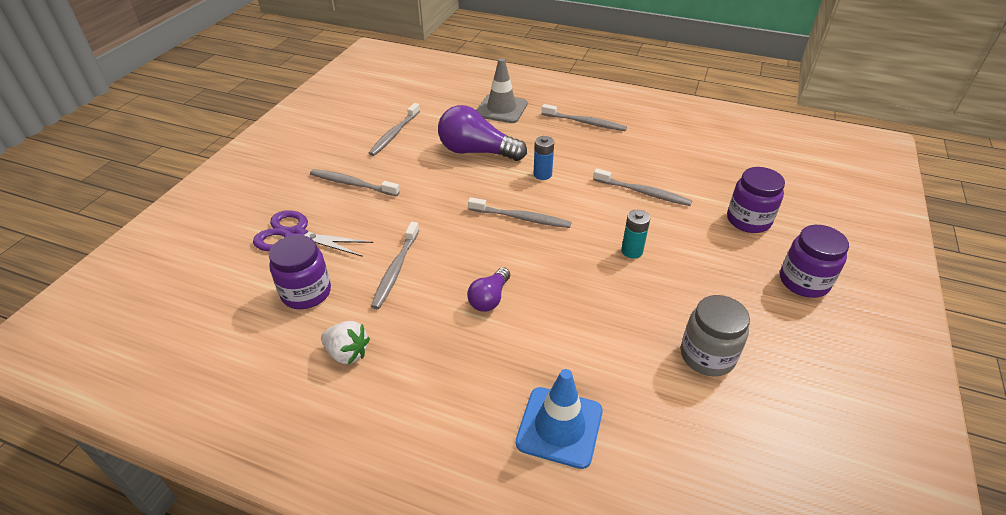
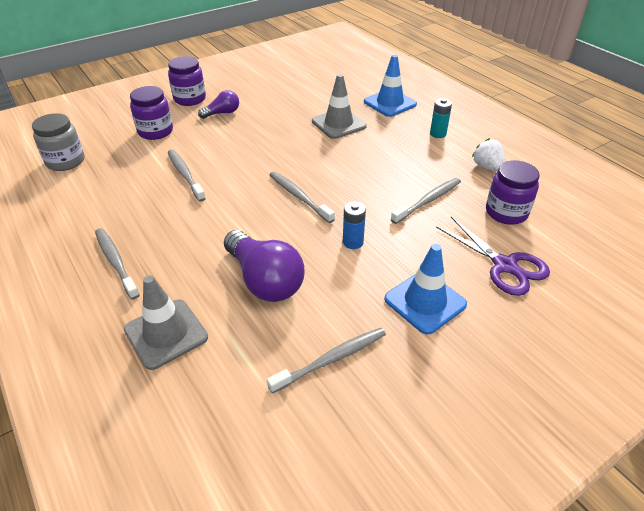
camera: 145 degrees left, 0 degrees up
(352, 184) = (425, 302): grey toothbrush -> blue traffic cone
(489, 298) = (375, 159): purple light bulb -> purple light bulb (222, 113)
(542, 174) = (236, 225): blue battery -> blue battery (353, 242)
(584, 335) = (338, 124): none -> grey traffic cone
(632, 251) = (254, 146): turquoise battery -> turquoise battery (438, 134)
(707, 356) = (288, 97): grey jar -> grey jar (65, 161)

